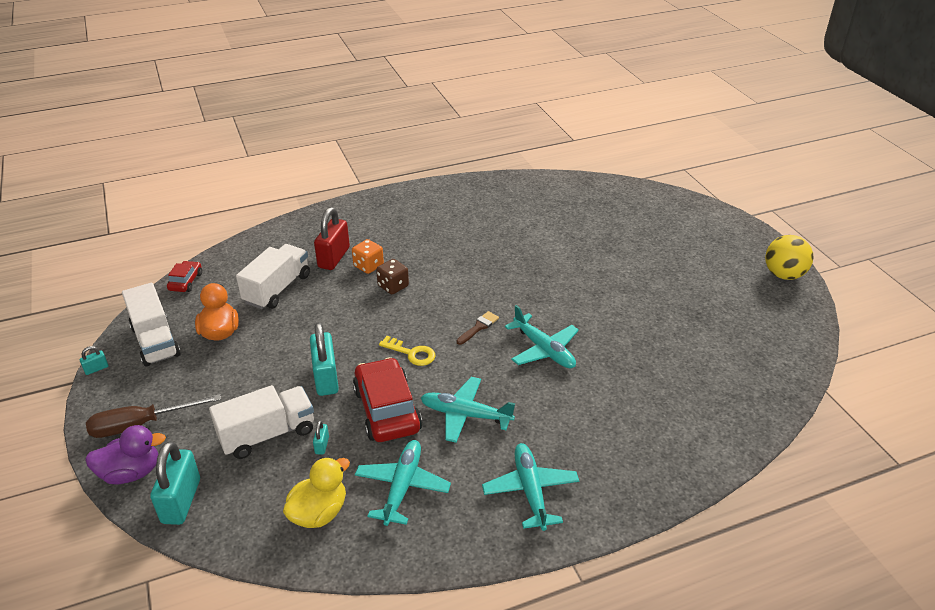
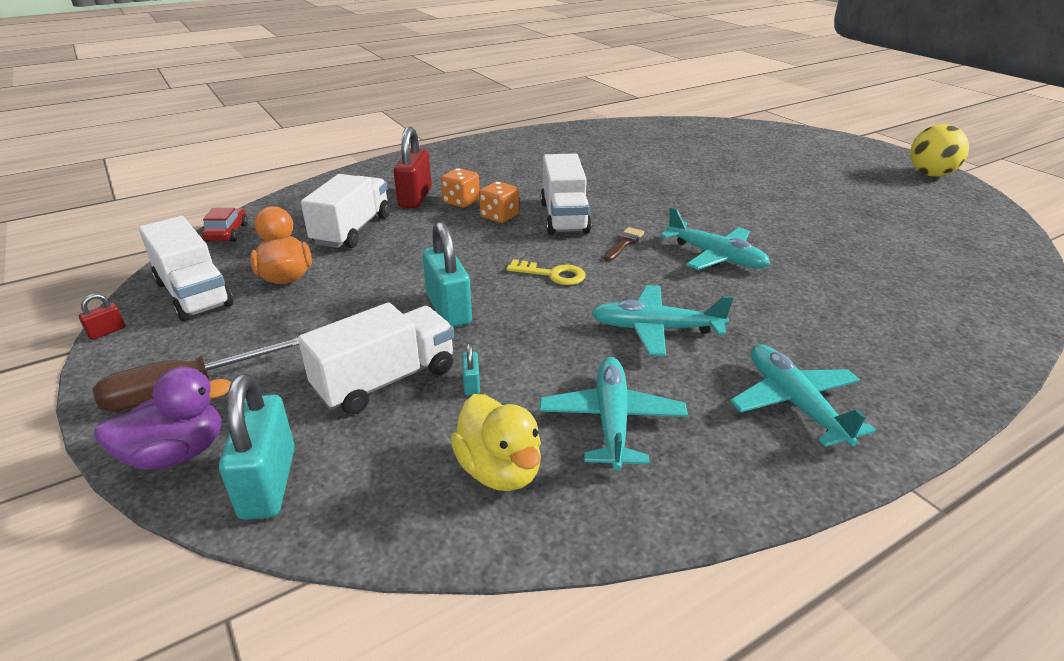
camera: 10 degrees left, 5 degrees down
(96, 369) = (107, 331): turquoise padlock -> red padlock
(319, 513) = (499, 470): yellow duck -> yellow duck turned 120 degrees clockwise
(387, 410) = (547, 335): red car -> none
(393, 286) = (499, 216): brown dice -> orange dice
(443, 293) = (564, 217): none -> white truck

